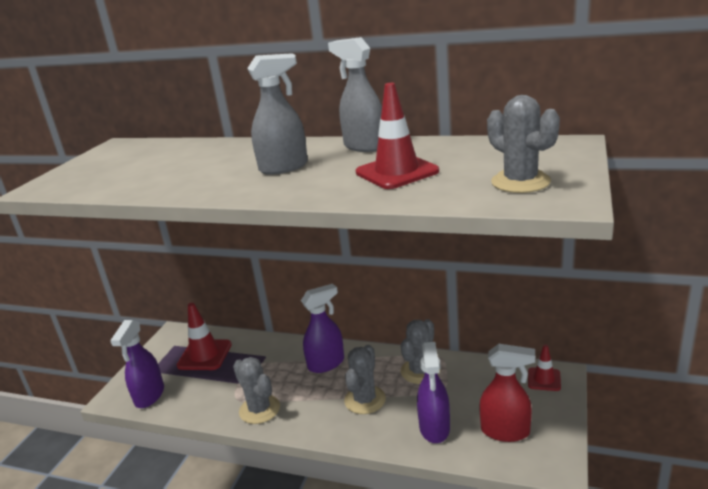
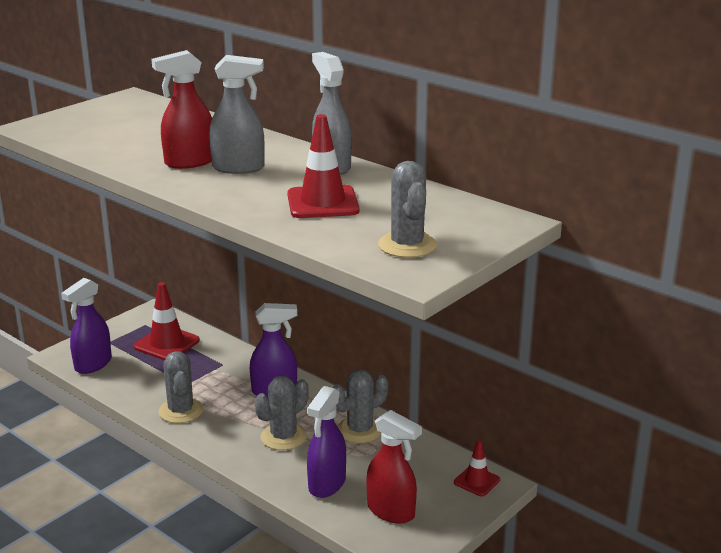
camera: 20 degrees right, 0 degrees up
(232, 175) = (189, 162): none -> red spray bottle

